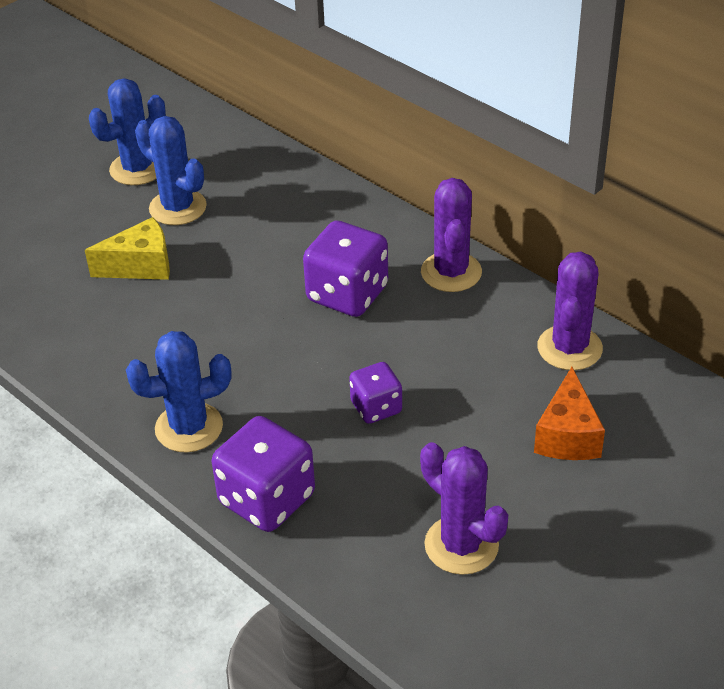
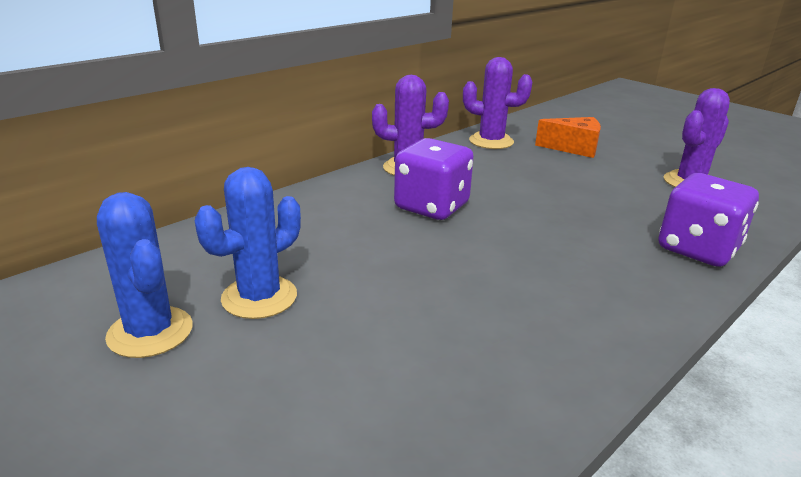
camera: 90 degrees left, 15 degrees down
(141, 266) = (369, 324): yellow cheese -> none
(189, 427) = (632, 288): blue cactus -> none
(376, 407) = (570, 202): purple dice -> none

